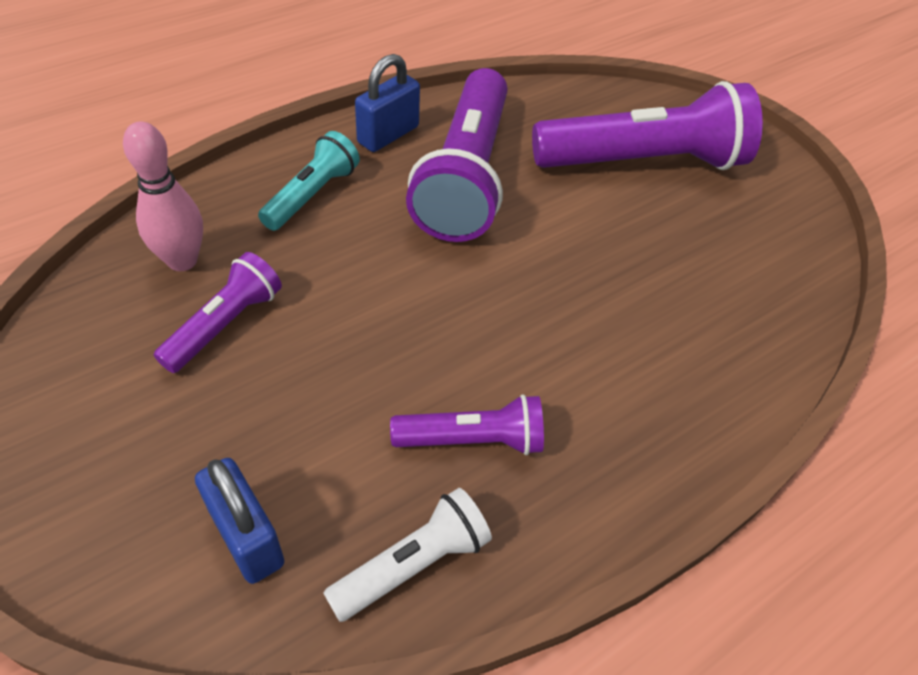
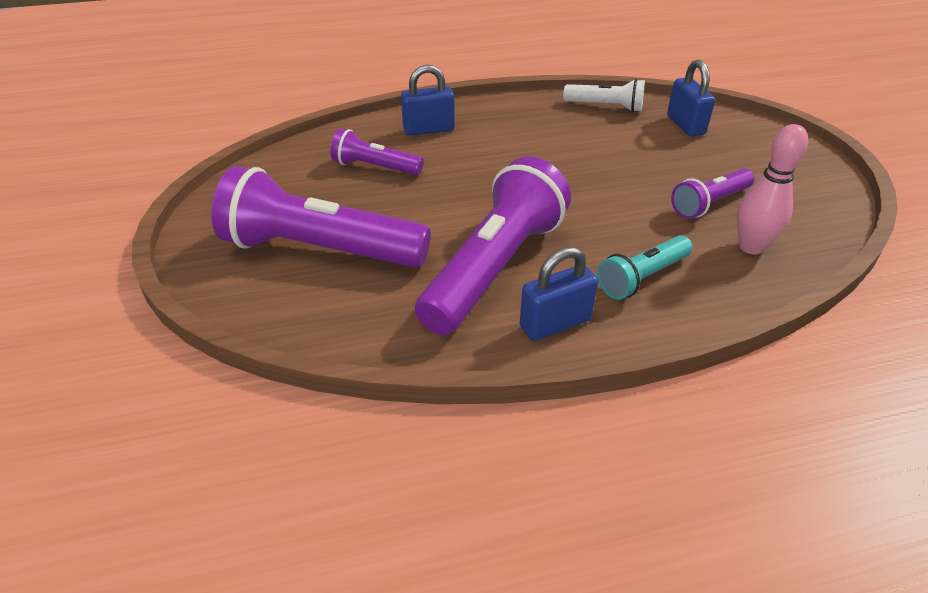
camera: 155 degrees left, 10 degrees down
(412, 564) = (605, 106): white flashlight -> white flashlight turned 150 degrees counterclockwise
(472, 439) = (560, 133): purple flashlight -> purple flashlight (375, 167)
(682, 390) = (428, 129): none -> blue padlock

